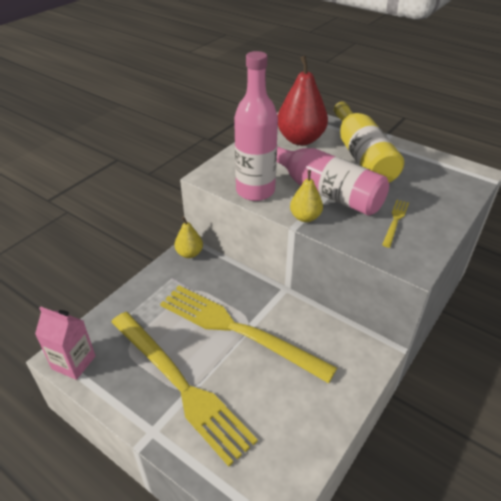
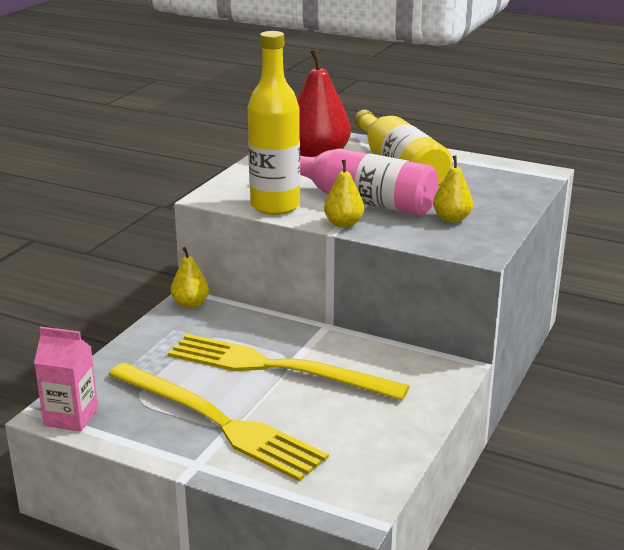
camera: 10 degrees left, 15 degrees down
(255, 191) = (275, 206): pink bottle -> yellow bottle
(395, 221) = (452, 219): yellow fork -> yellow pear

